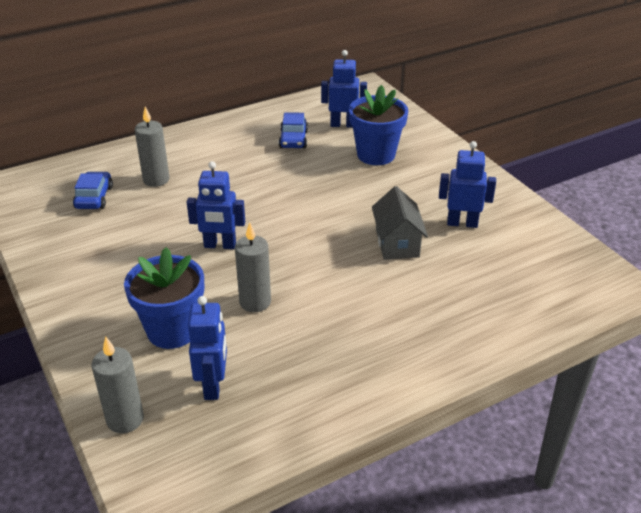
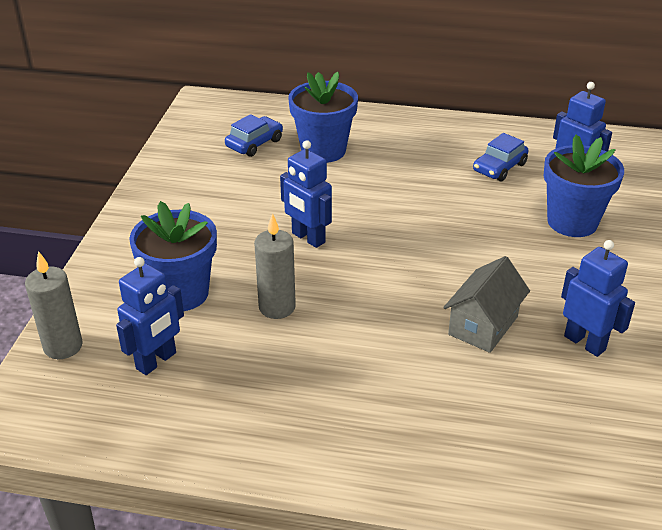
camera: 40 degrees right, 0 degrees up
(156, 180) = (323, 150): grey candle -> blue flower pot

